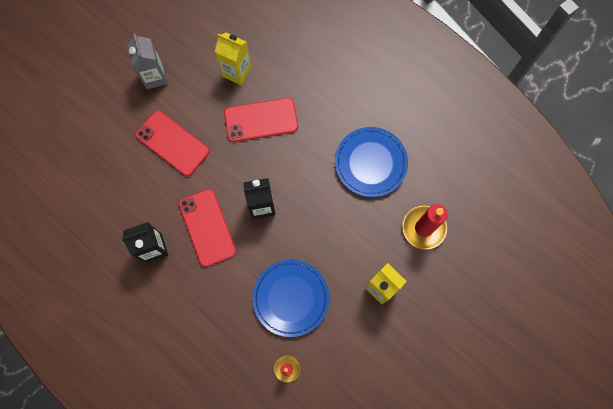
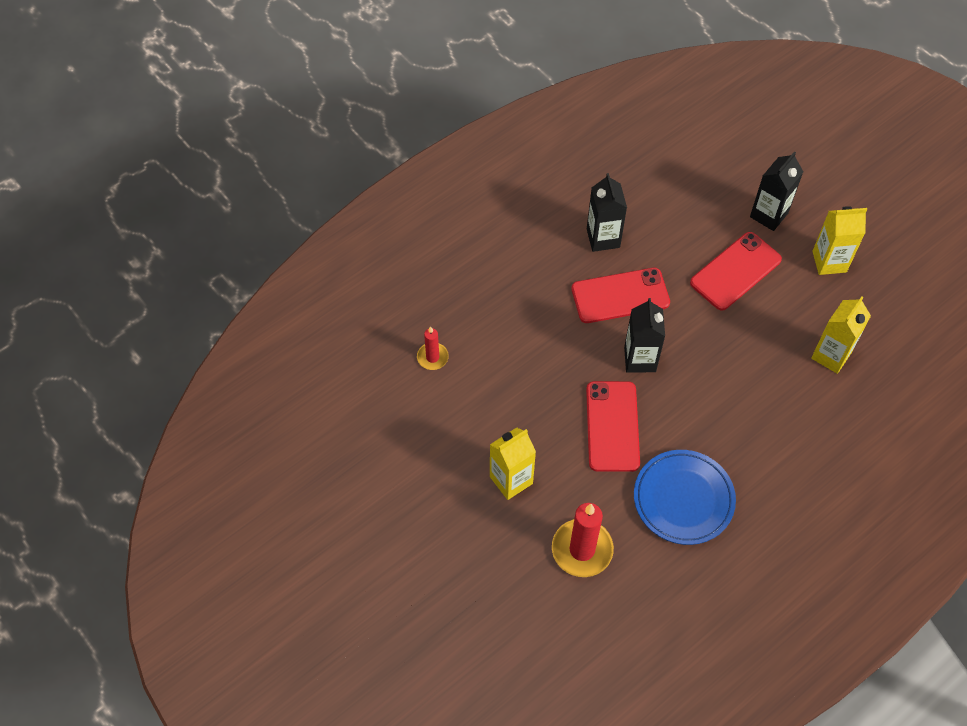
camera: 100 degrees right, 15 degrees down
(116, 122) = (769, 215): none -> black carton
(155, 77) = (829, 261): grey carton -> yellow carton
(261, 120) = (759, 374): red phone -> red phone (612, 426)
(291, 298) = (516, 374): blue plate -> none

